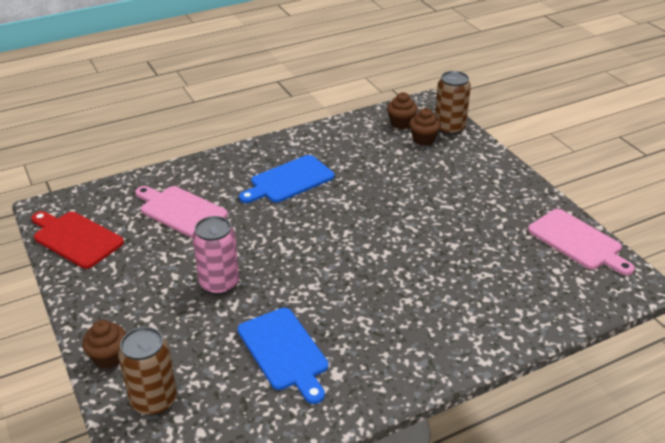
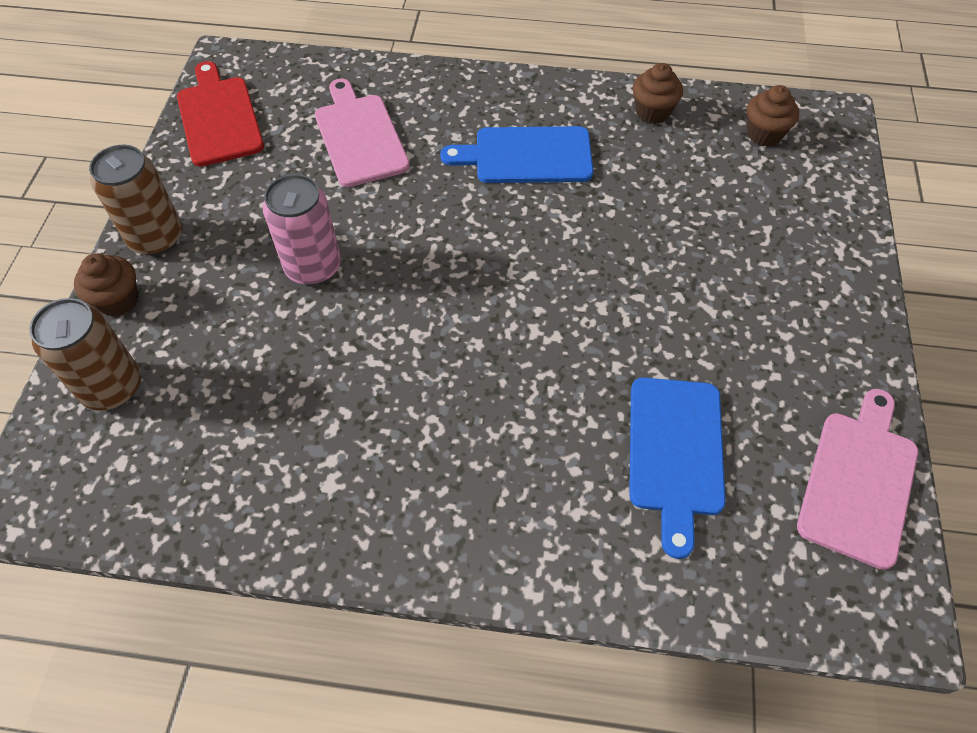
camera: 35 degrees right, 20 degrees up
(284, 352) = (299, 411): blue cutting board -> blue cutting board (675, 452)
(423, 139) = (773, 177): brown cupcake -> brown cupcake (652, 112)
(449, 128) = (832, 176): brown can -> brown can (156, 238)
(577, 241) = (859, 481): pink cutting board -> pink cutting board turned 150 degrees counterclockwise

